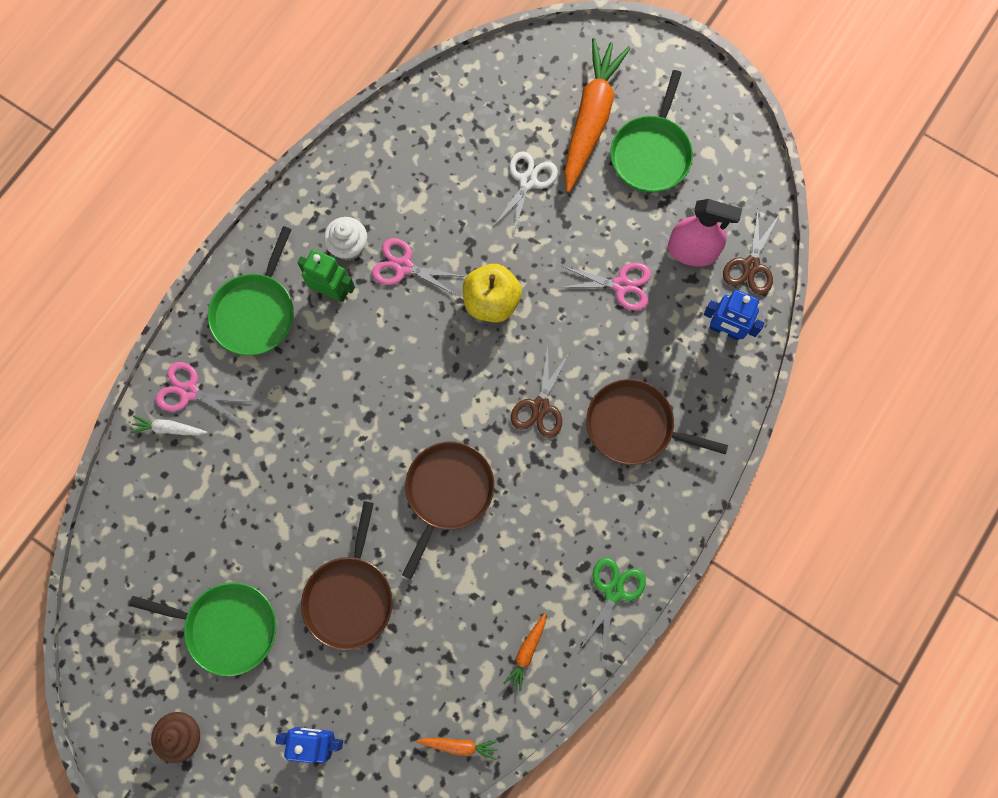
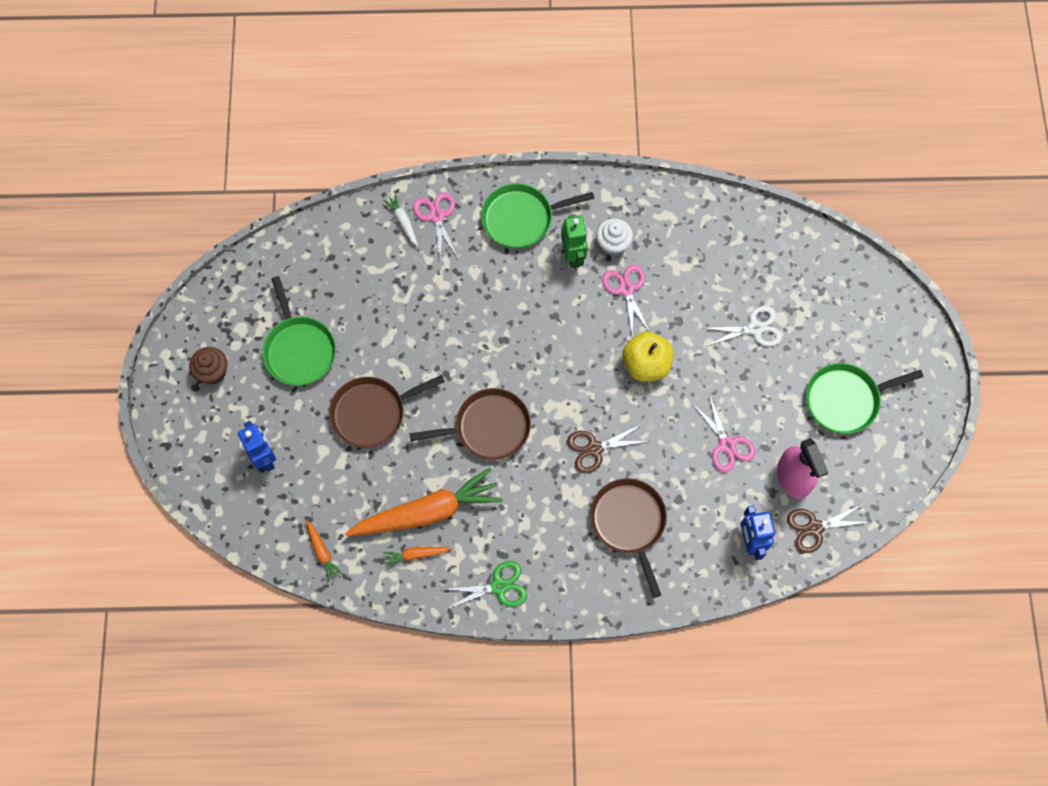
camera: 55 degrees right, 5 degrees down
(591, 118) = (838, 339): orange carrot -> orange carrot (427, 511)

